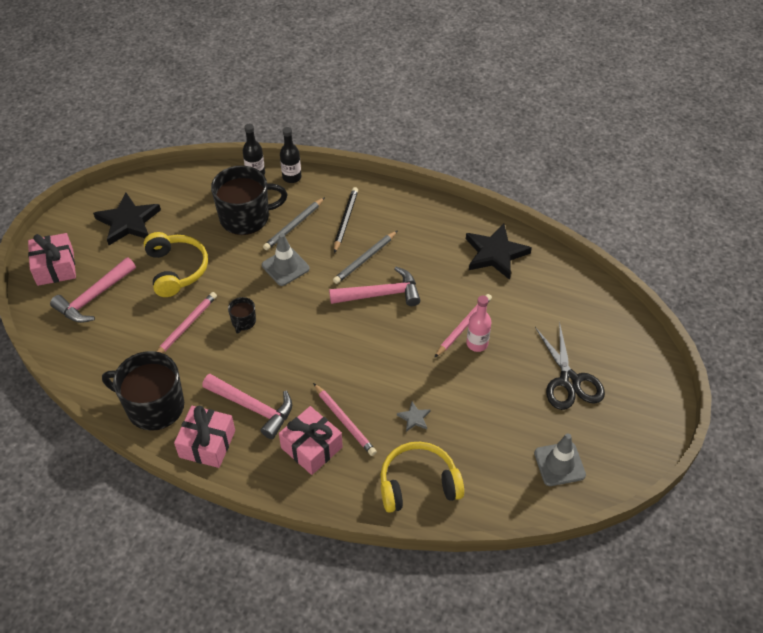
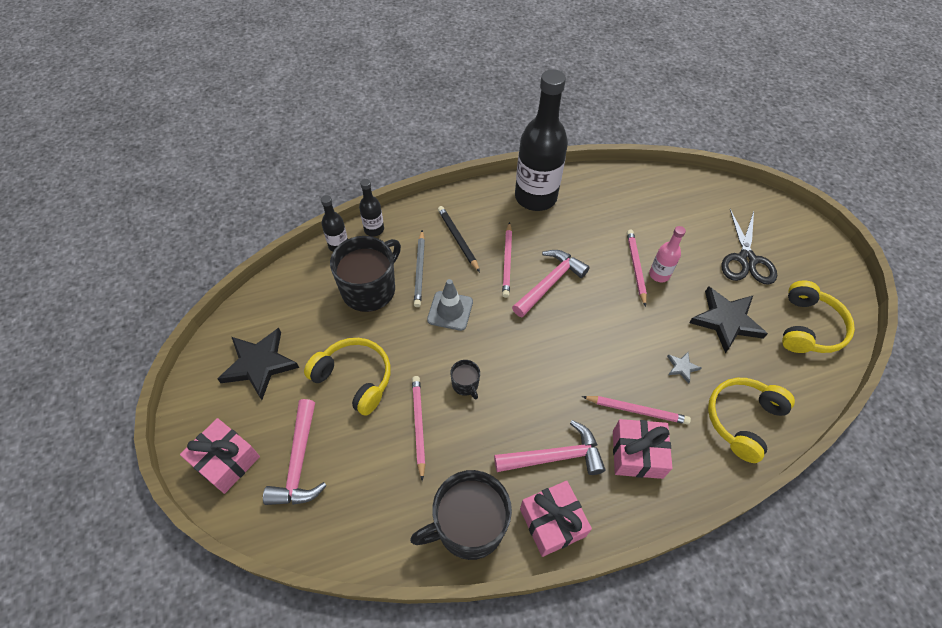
camera: 40 degrees left, 5 degrees up
(365, 259) = (507, 261): grey pencil -> pink pencil
(442, 225) = (535, 197): none -> black bottle
(495, 253) = (596, 196): black star -> black star (726, 320)
(559, 464) = (808, 327): grey traffic cone -> yellow headphones
(569, 381) = (746, 260): black scissors -> black scissors turned 60 degrees clockwise

